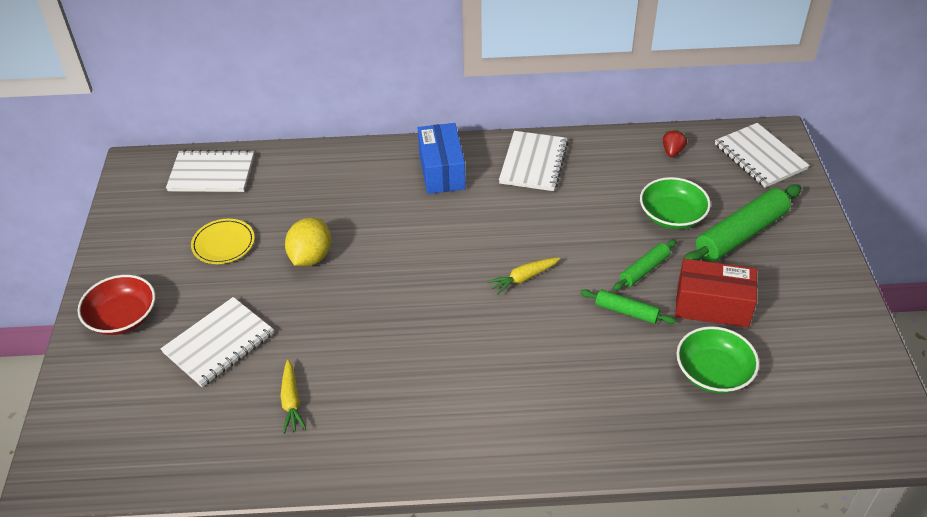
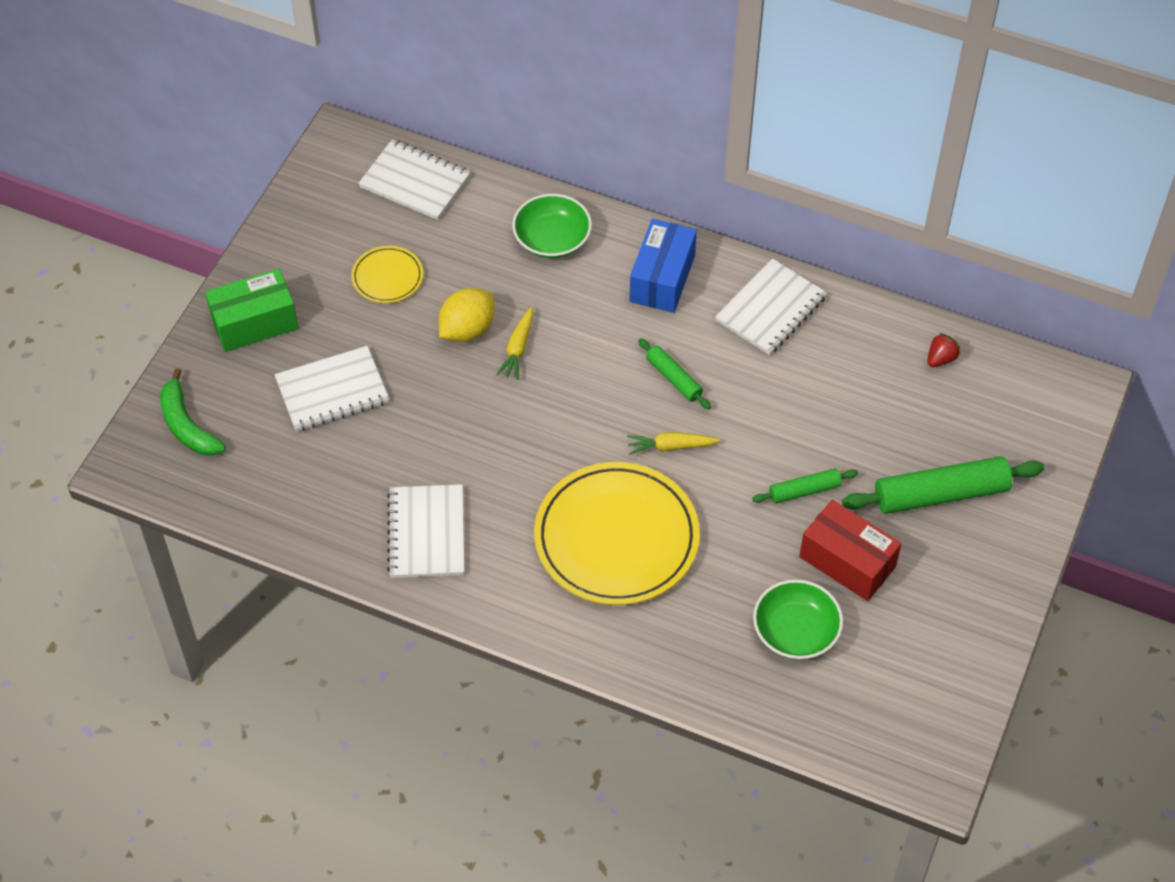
camera: 25 degrees right, 10 degrees up
(95, 422) = (187, 425): none -> green banana
(122, 317) = (254, 323): red bowl -> green box
(291, 402) = (371, 482): yellow carrot -> yellow carrot (518, 349)
(526, 361) = (616, 538): none -> yellow plate
(626, 312) = (752, 529): green rolling pin -> green rolling pin (673, 378)
(672, 215) = (881, 440): green bowl -> green bowl (552, 239)
(760, 157) = (1039, 408): white notebook -> white notebook (426, 533)

